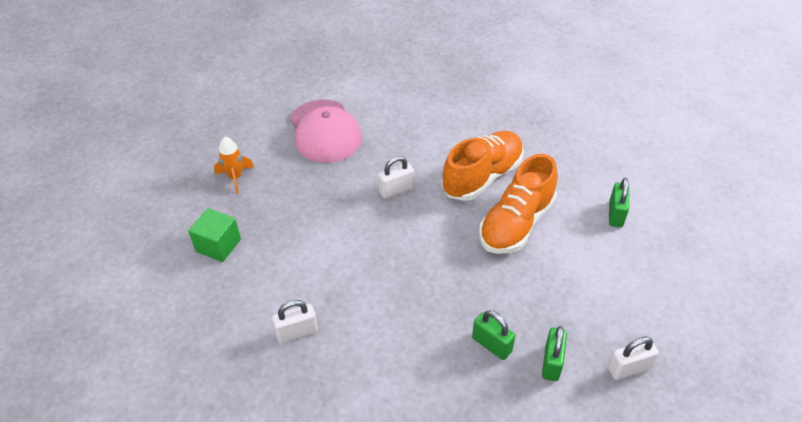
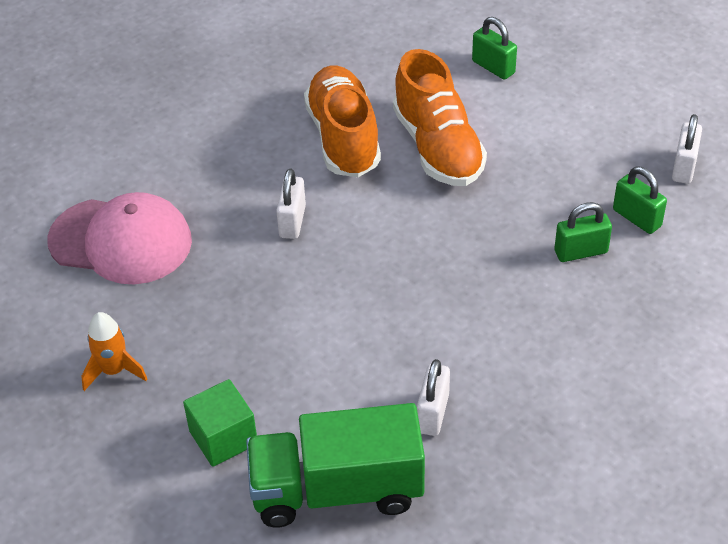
camera: 55 degrees left, 0 degrees up
(211, 315) = (337, 489): none -> green truck

